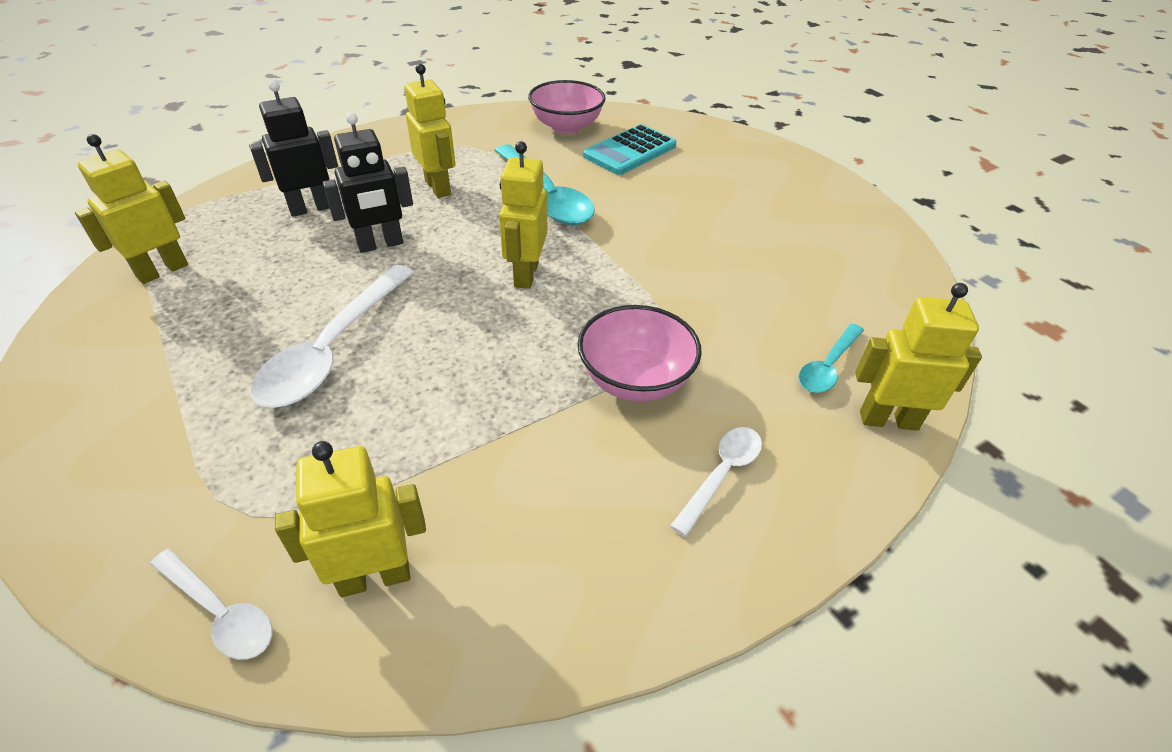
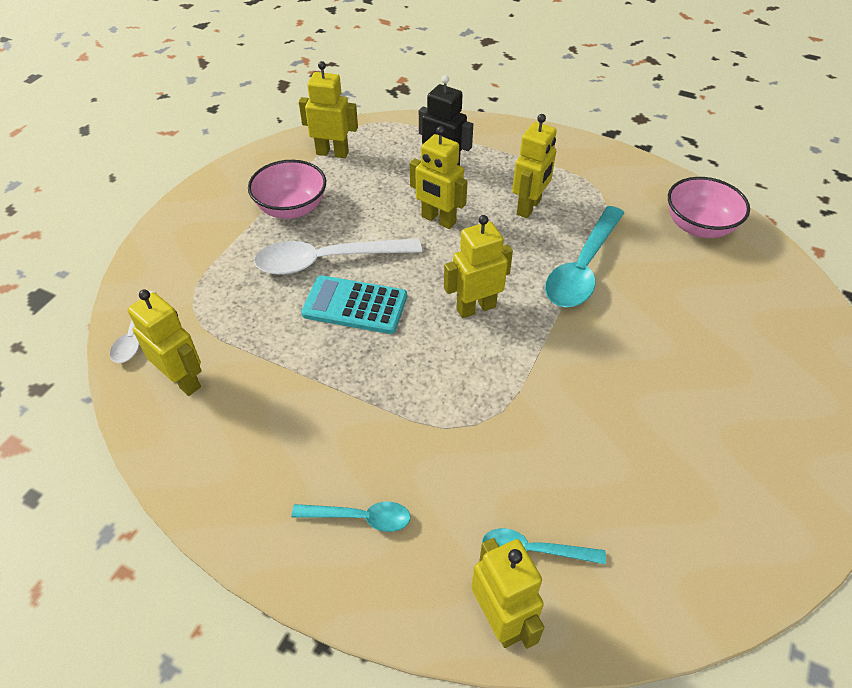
camera: 60 degrees right, 5 degrees up
(380, 244) = (438, 220): black robot -> yellow robot
(630, 151) = (711, 284): turquoise calculator -> turquoise calculator (355, 305)
(635, 380) = (416, 425): pink bowl -> pink bowl (291, 208)
(722, 474) = (360, 518): white spoon -> turquoise spoon

